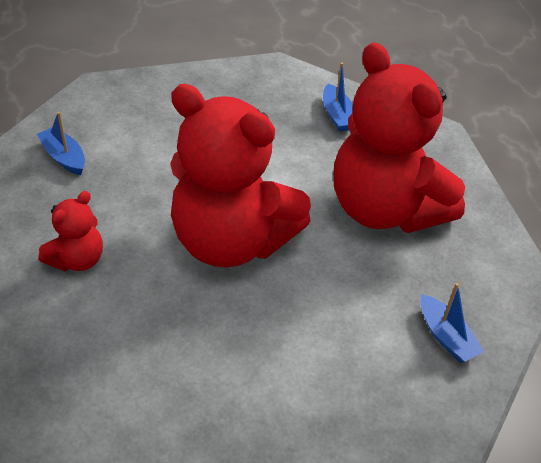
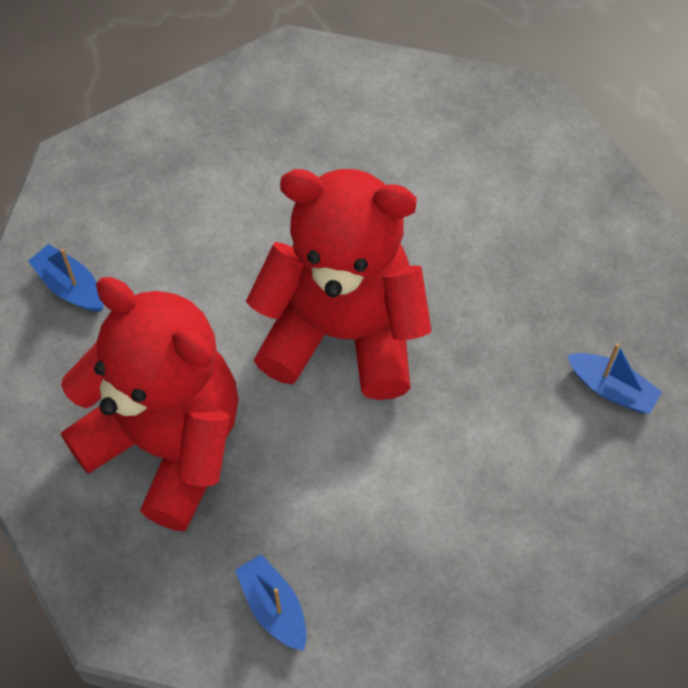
camera: 165 degrees right, 15 degrees up
(77, 259) = (502, 253): red teddy bear -> none

